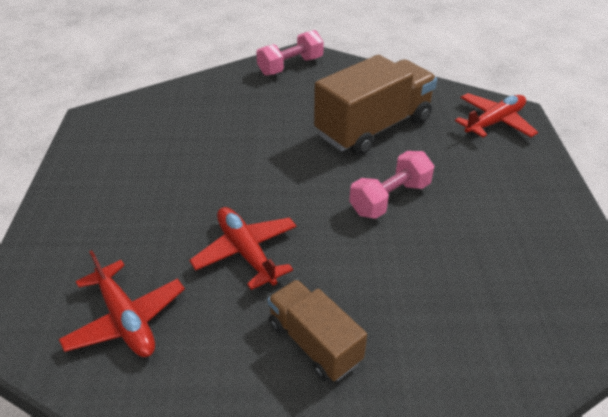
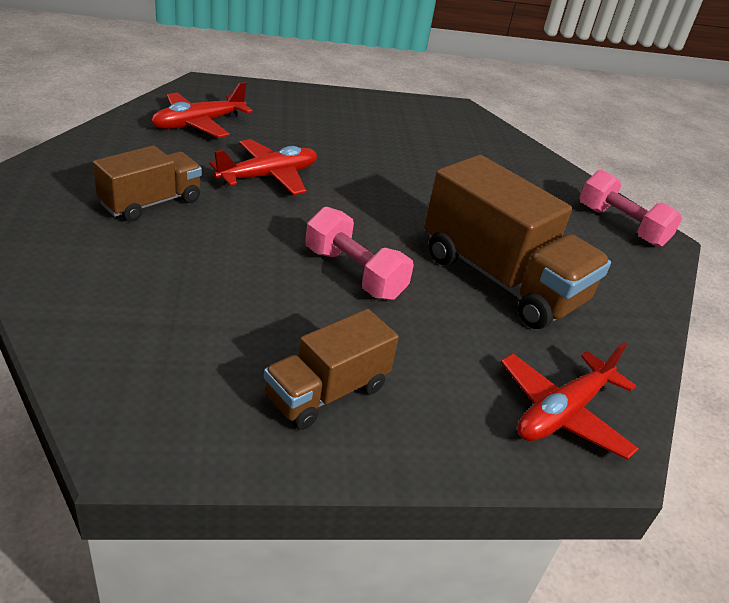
camera: 80 degrees right, 5 degrees down
(494, 122) = (562, 413): red plane -> red plane turned 90 degrees clockwise
(524, 215) = (327, 392): none -> brown truck

